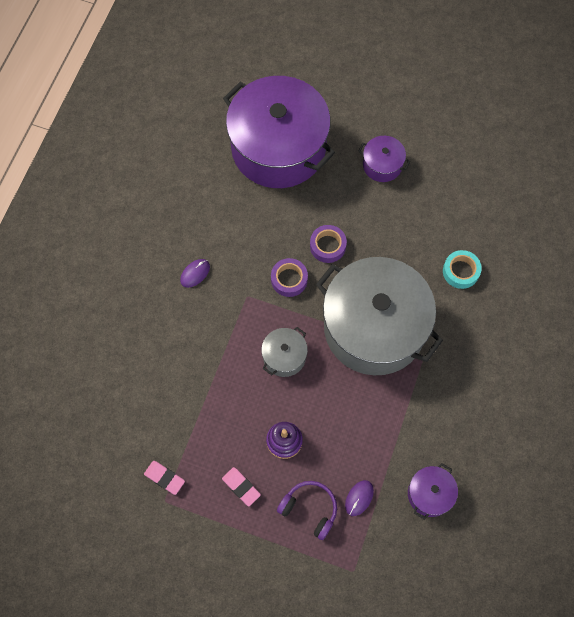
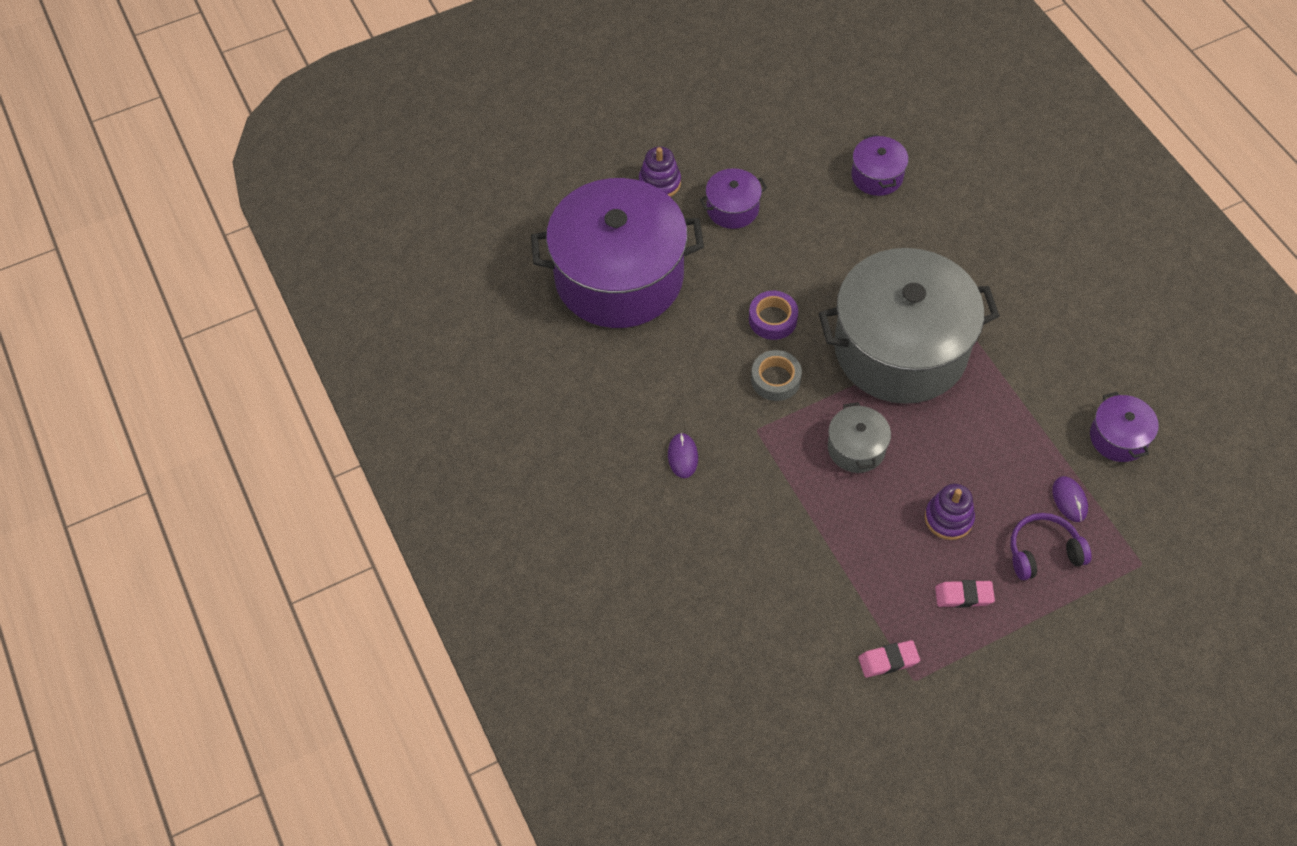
camera: 45 degrees left, 10 degrees down
(289, 279) = (775, 379): purple tape -> grey tape
(361, 115) = (659, 183): none -> purple stacking toy
(461, 271) = (911, 235): turquoise tape -> none
(485, 220) = (877, 176): none -> purple pot

